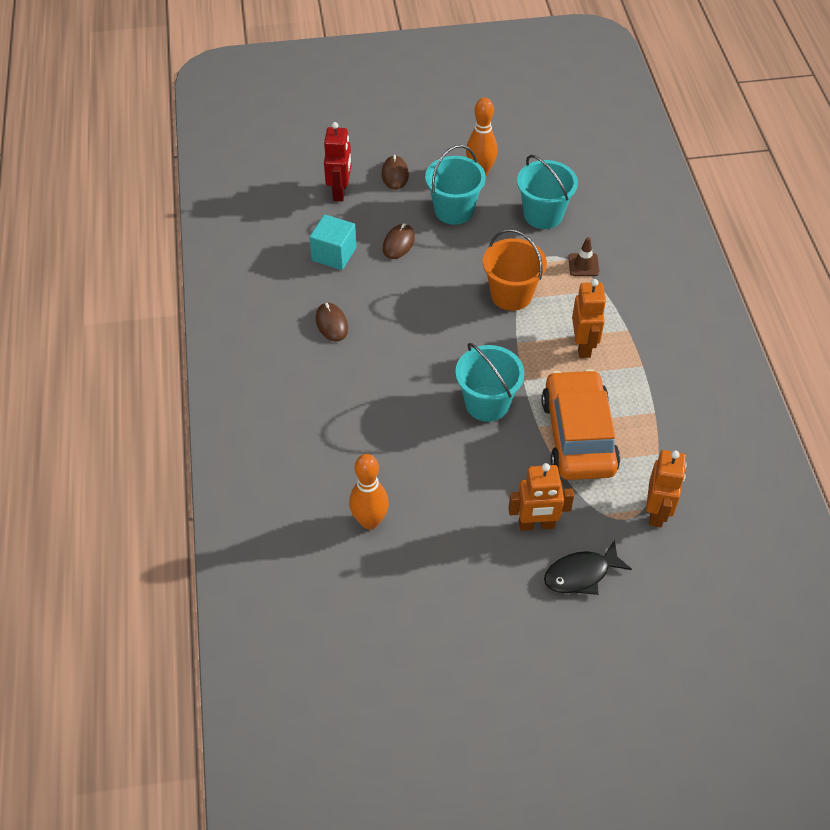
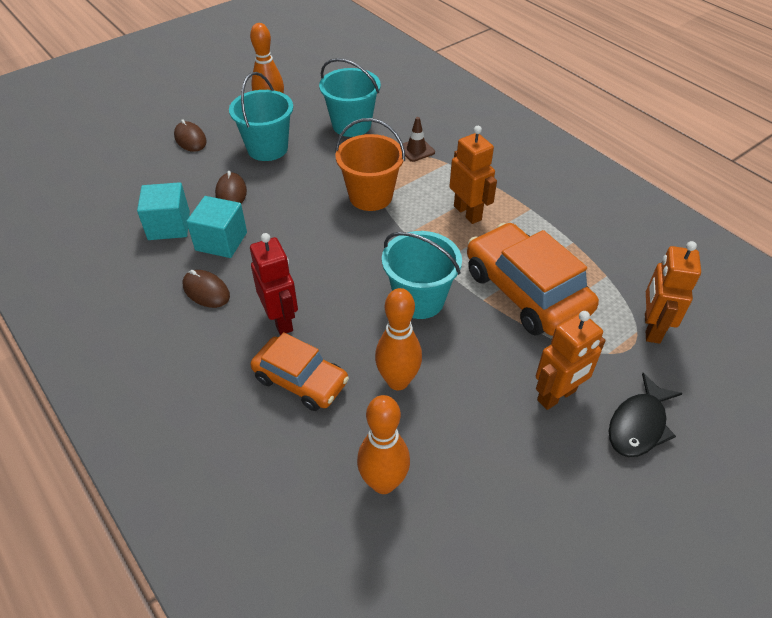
camera: 30 degrees left, 5 degrees down
(340, 191) = (142, 170): red robot -> red robot (281, 320)
(358, 425) = (301, 380): none -> orange car
(366, 285) = (221, 241): none -> turquoise cube
(427, 458) = (398, 381): none -> orange bowling pin
(657, 512) = (651, 328): orange robot -> orange robot turned 150 degrees counterclockwise

